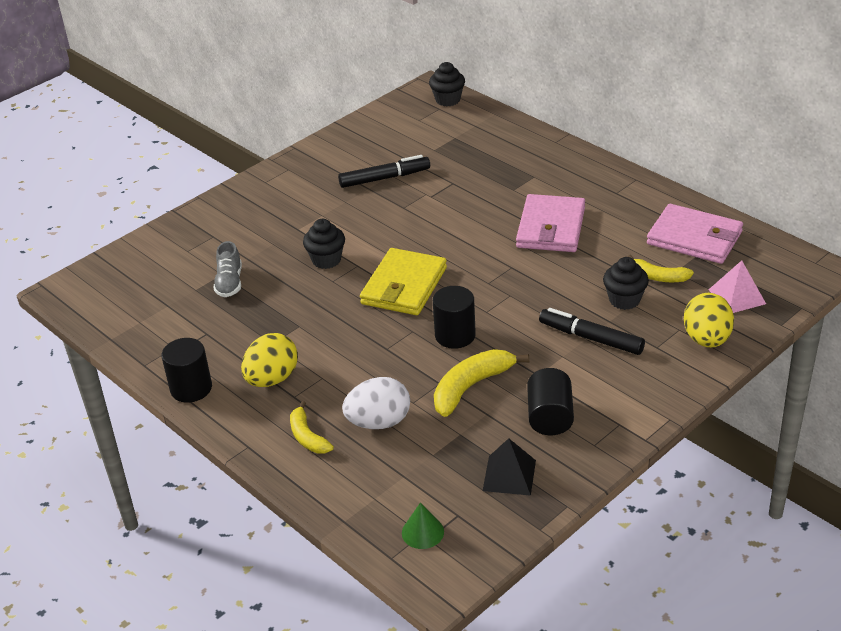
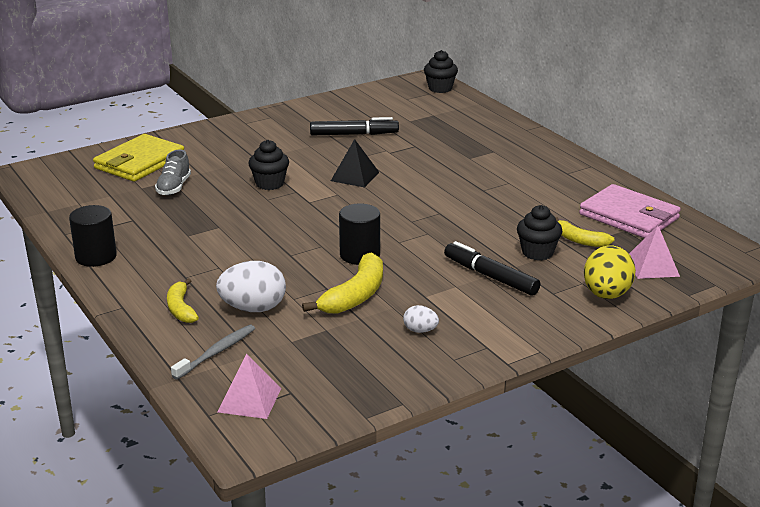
camera: 10 degrees right, 10 degrees down
(272, 379) = (172, 261): yellow egg -> none
(366, 483) = (216, 352): none -> grey toothbrush
(404, 286) = (331, 212): yellow wallet -> yellow wallet (139, 162)
(422, 532) = (249, 400): green cone -> pink pyramid
(471, 387) = (355, 295): yellow banana -> yellow banana turned 150 degrees clockwise
(509, 475) = (357, 369): black pyramid -> black pyramid (355, 176)
(550, 417) = (420, 330): black cylinder -> white egg
(551, 228) = (491, 189): pink wallet -> none

